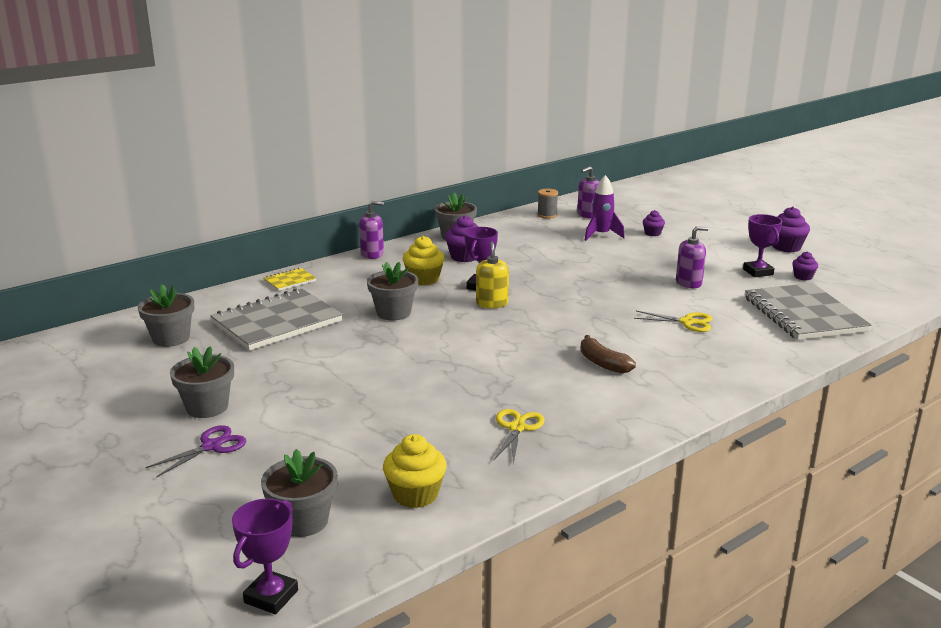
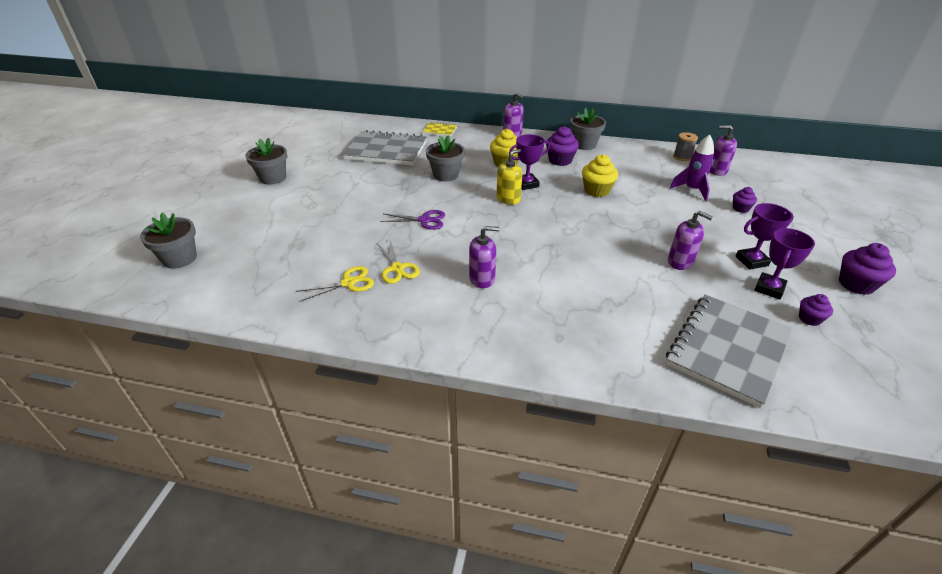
camera: 50 degrees right, 15 degrees up
(171, 338) = (333, 136): grey flower pot -> none
(211, 446) = (234, 198): purple scissors -> purple scissors (424, 220)
(271, 596) = (101, 283): purple trophy -> purple trophy (751, 261)
(415, 494) = (234, 281): yellow cupcake -> yellow cupcake (596, 190)
(603, 363) = (482, 278): brown banana -> purple soap dispenser
(687, 322) = (607, 290): yellow scissors -> yellow scissors (397, 268)

